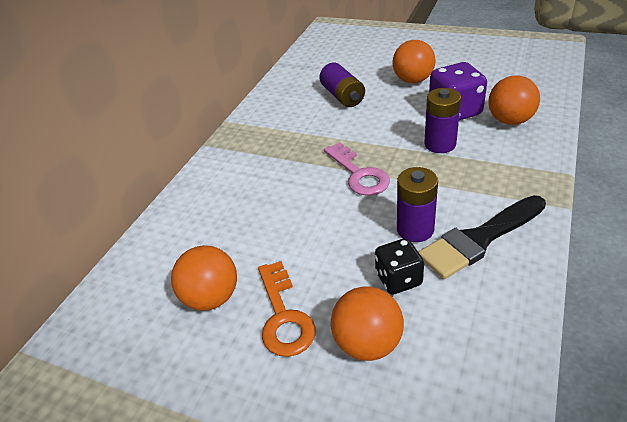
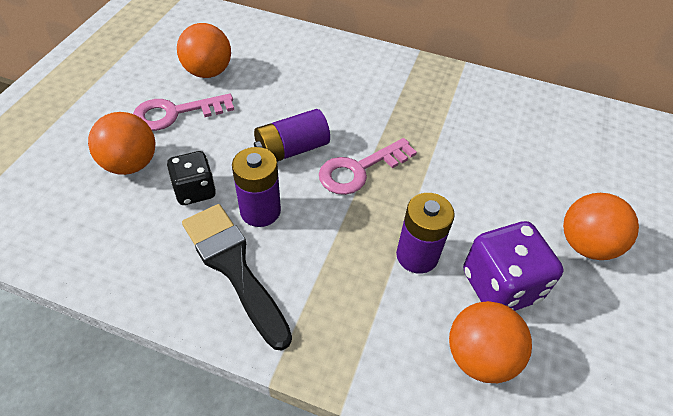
camera: 80 degrees right, 10 degrees up
(283, 316) = (175, 113): orange key -> pink key
(342, 96) = (529, 162): purple battery -> purple battery (292, 149)

